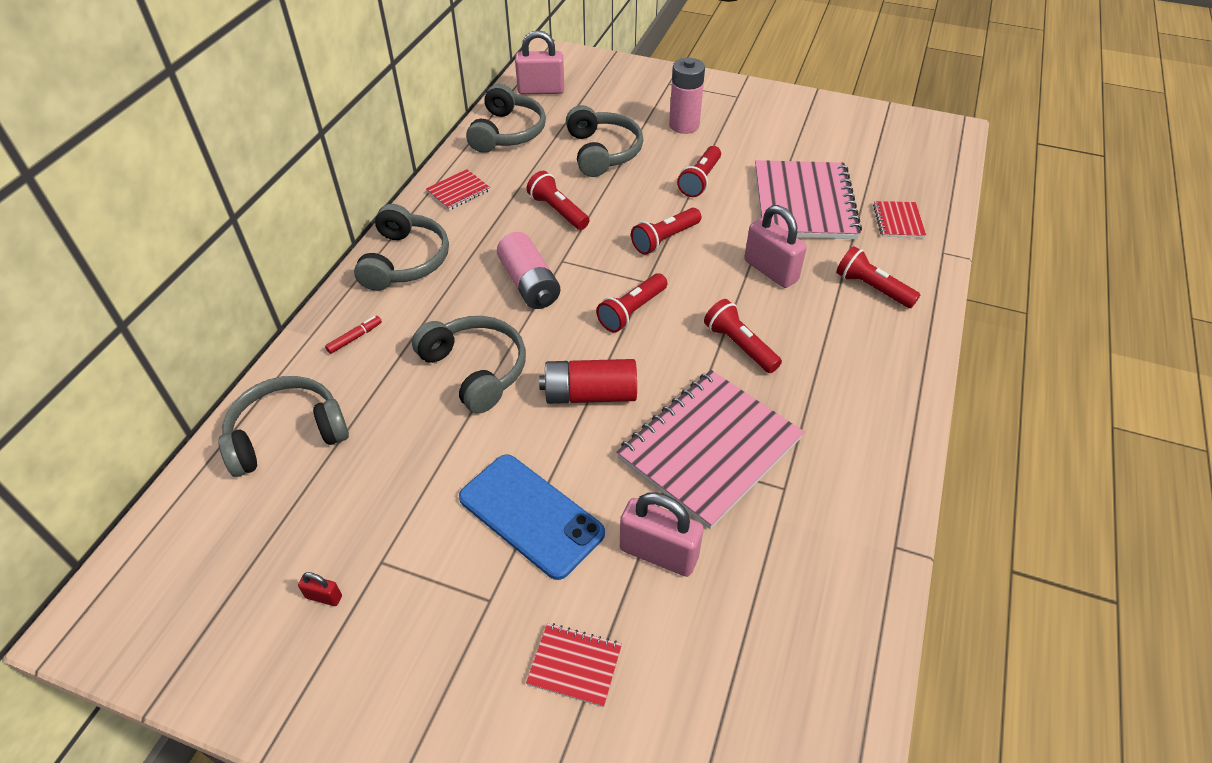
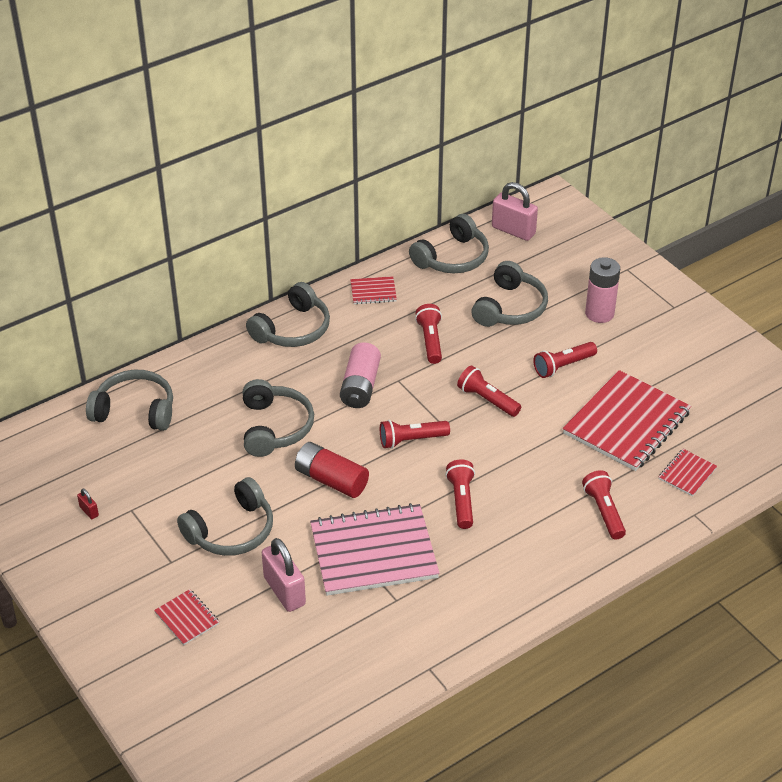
camera: 35 degrees right, 5 degrees down
(354, 338) = (218, 368): red marker -> none
(530, 515) = (231, 531): blue phone -> grey headphones
(664, 239) = (487, 400): red flashlight -> red flashlight turned 45 degrees clockwise
(771, 270) = (541, 461): pink padlock -> none
(804, 203) = (626, 423): pink notebook -> red notebook

